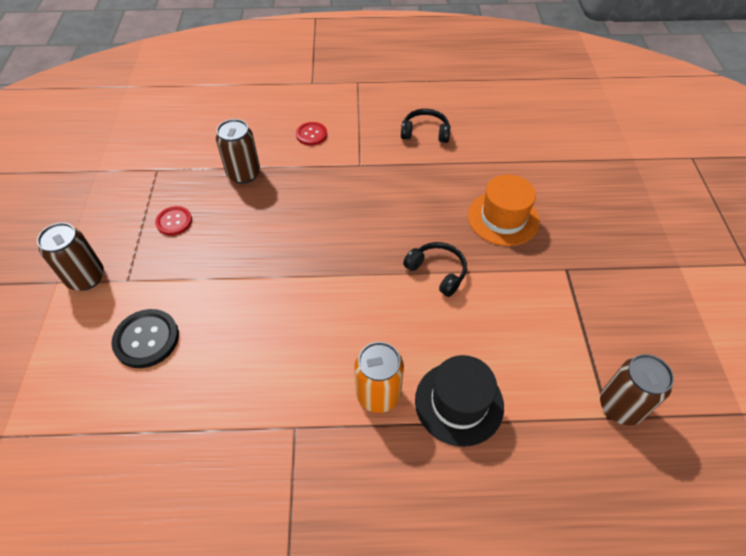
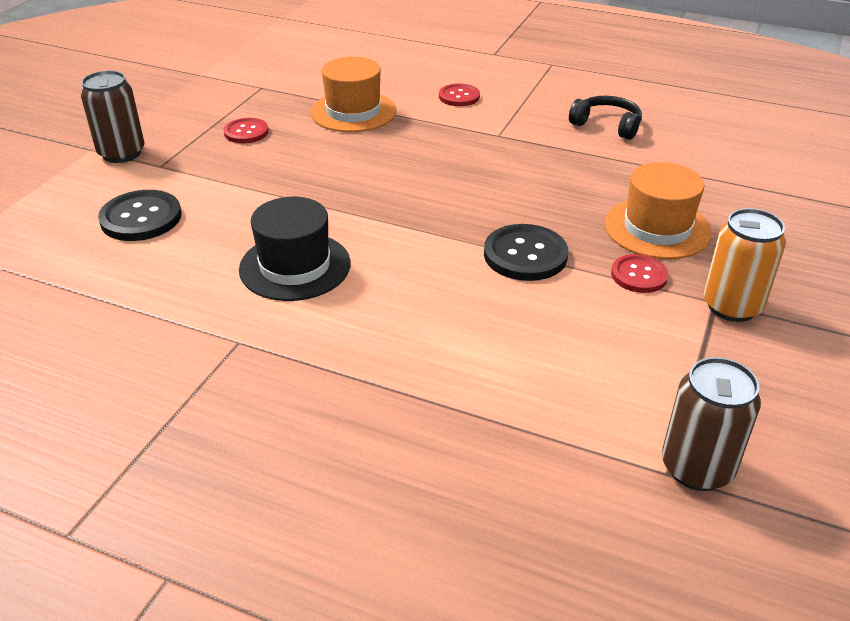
camera: 25 degrees right, 15 degrees down
(243, 174) = (353, 112): brown can -> orange hat
(378, 394) = (361, 344): orange can -> orange can (731, 306)
(437, 272) = (525, 255): black headphones -> black button
(459, 403) = (459, 386): black hat -> black hat (295, 266)
(513, 263) = (639, 275): none -> red button

